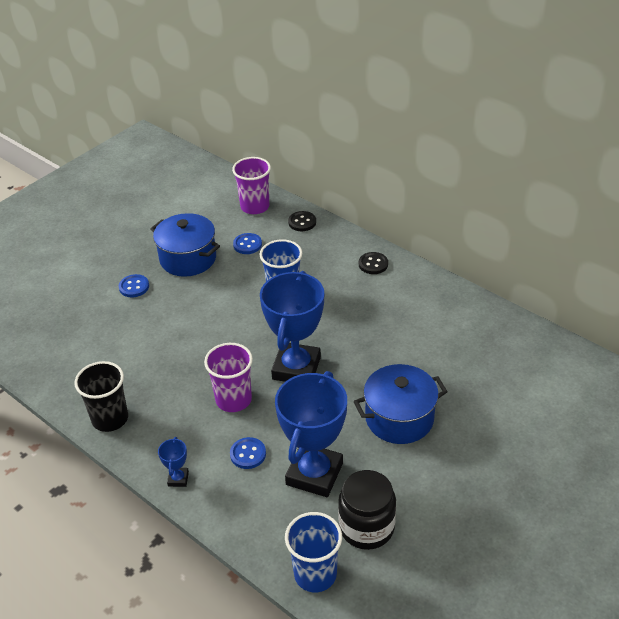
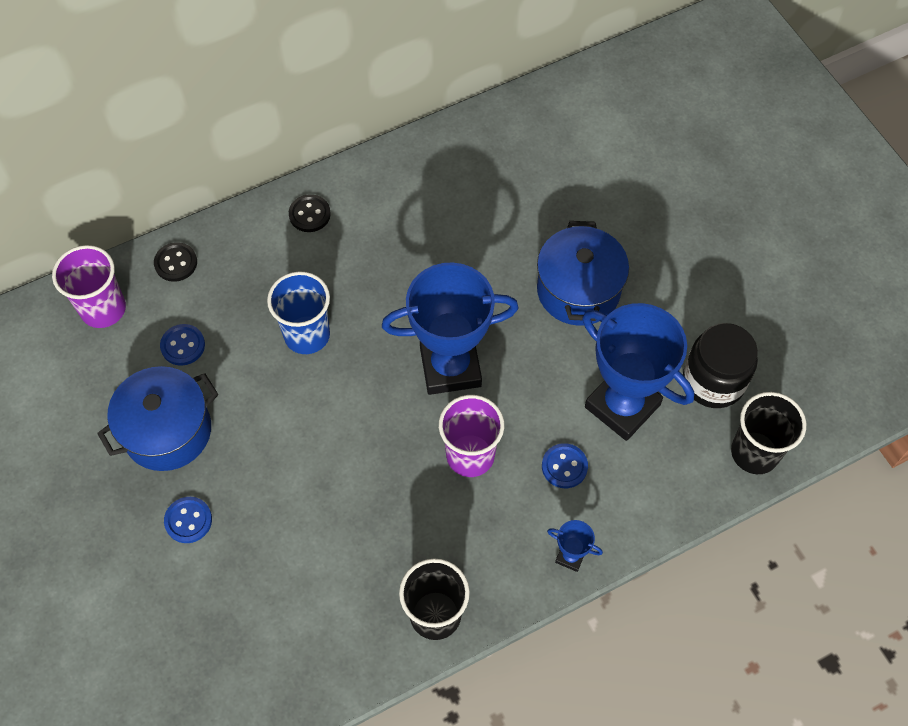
camera: 70 degrees left, 20 degrees up
(296, 368) = (450, 367): blue trophy -> blue trophy turned 45 degrees counterclockwise
(315, 574) = (754, 452): blue cup -> black cup

